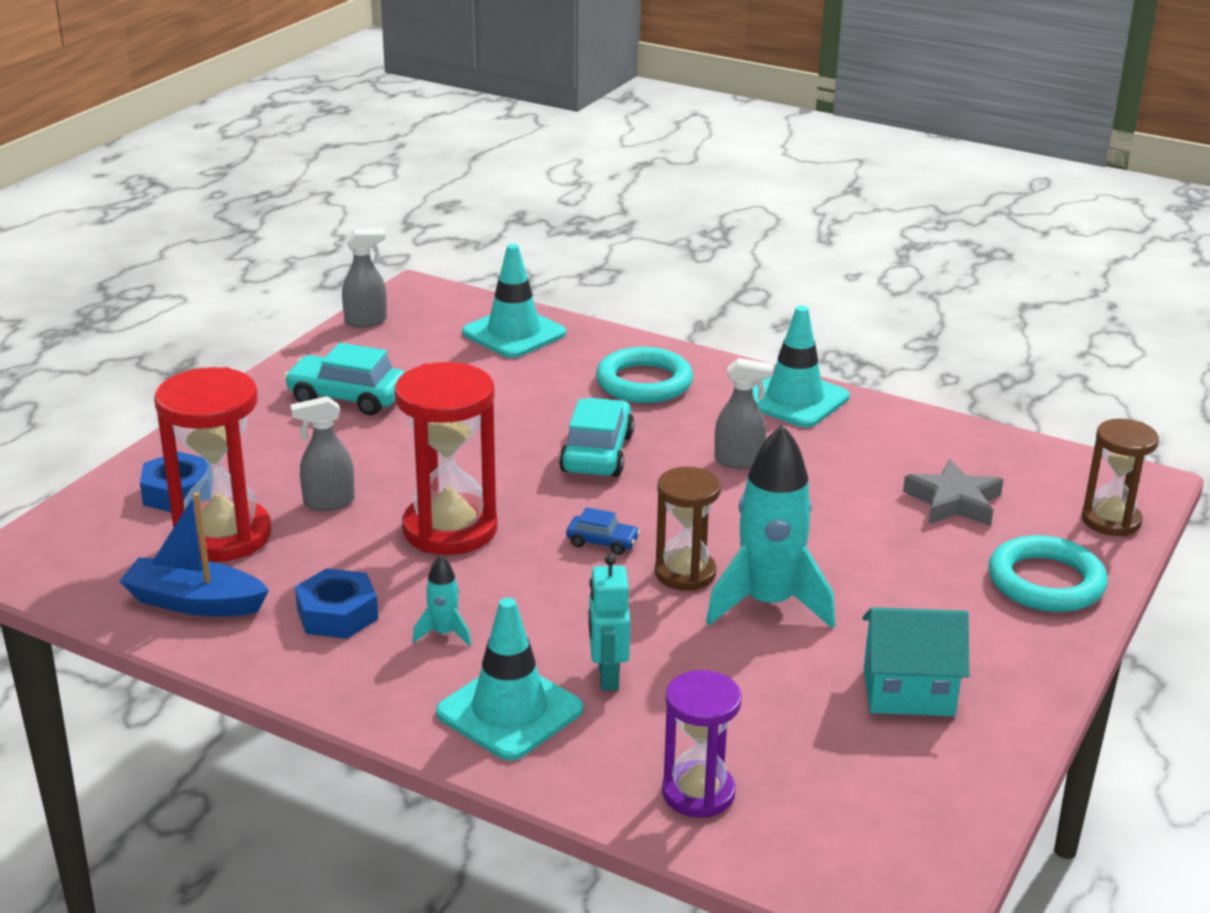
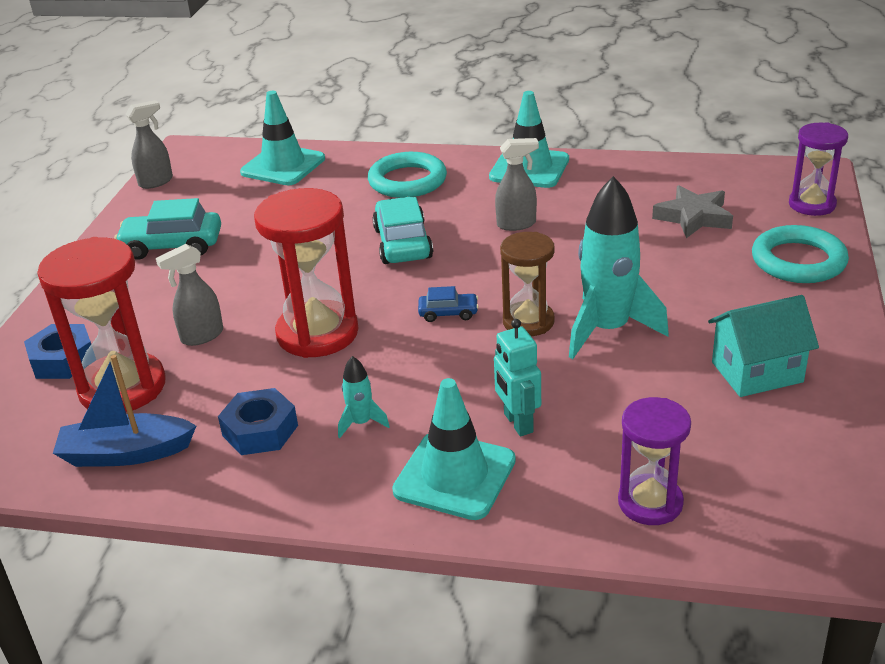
camera: 15 degrees left, 5 degrees up
(1110, 520) = (812, 204): brown hourglass -> purple hourglass

